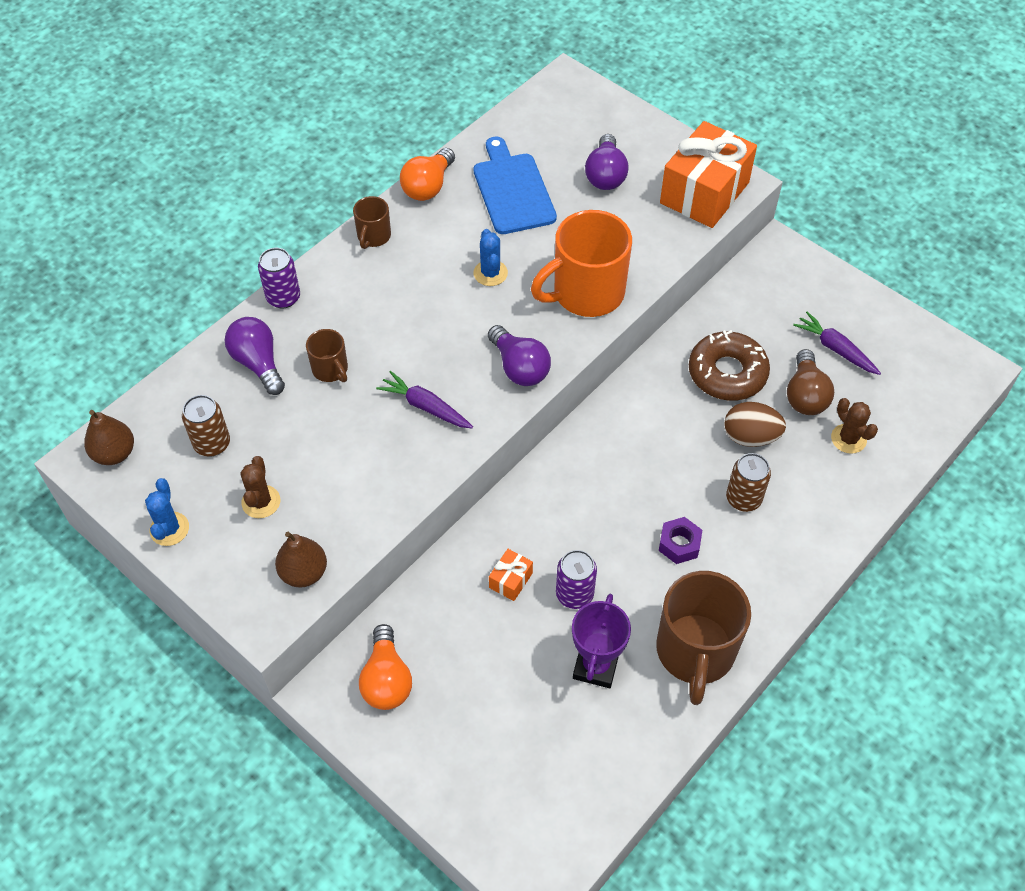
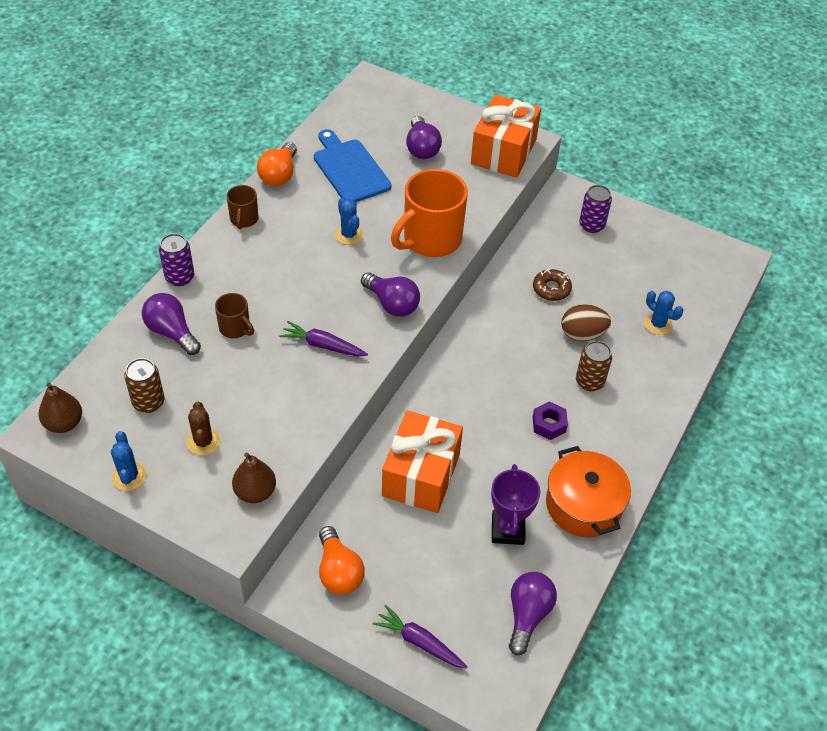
camera: 15 degrees left, 5 degrees down
(511, 580) = (421, 475): orange gift -> orange gift, size x2.39
(574, 594) = (476, 477): purple can -> purple can (591, 225)
(592, 776) = (527, 615): none -> purple light bulb
(695, 652) = (583, 505): brown mug -> orange pot
(727, 373) = (551, 289): brown donut -> brown donut, size x0.60
(805, 395) = (616, 296): brown light bulb -> none
(835, 349) = (629, 259): purple carrot -> purple carrot (419, 642)
(848, 439) = (658, 324): brown cactus -> blue cactus

